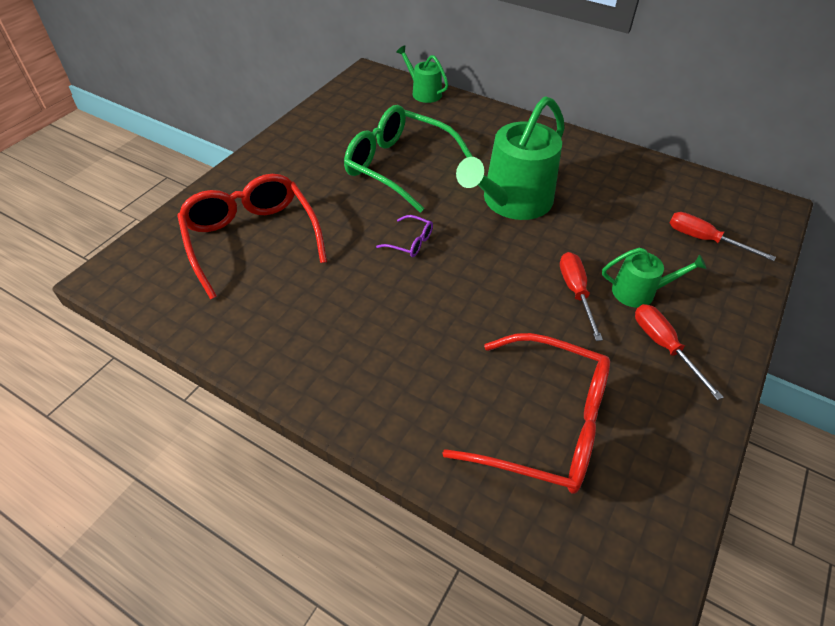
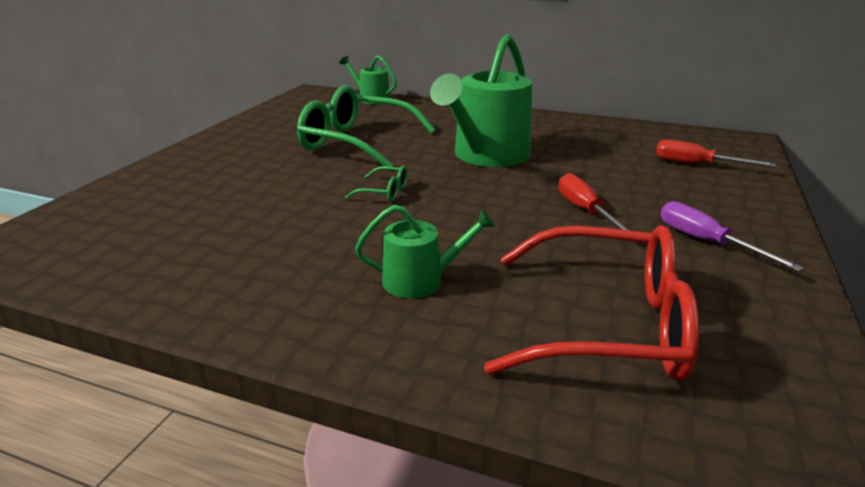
camera: 10 degrees left, 20 degrees down
(252, 238) = (190, 205): red glasses -> none
(411, 242) = (384, 192): purple glasses -> green glasses
(639, 292) = (653, 204): green watering can -> green watering can (420, 280)
(664, 346) = (706, 241): red screwdriver -> purple screwdriver

